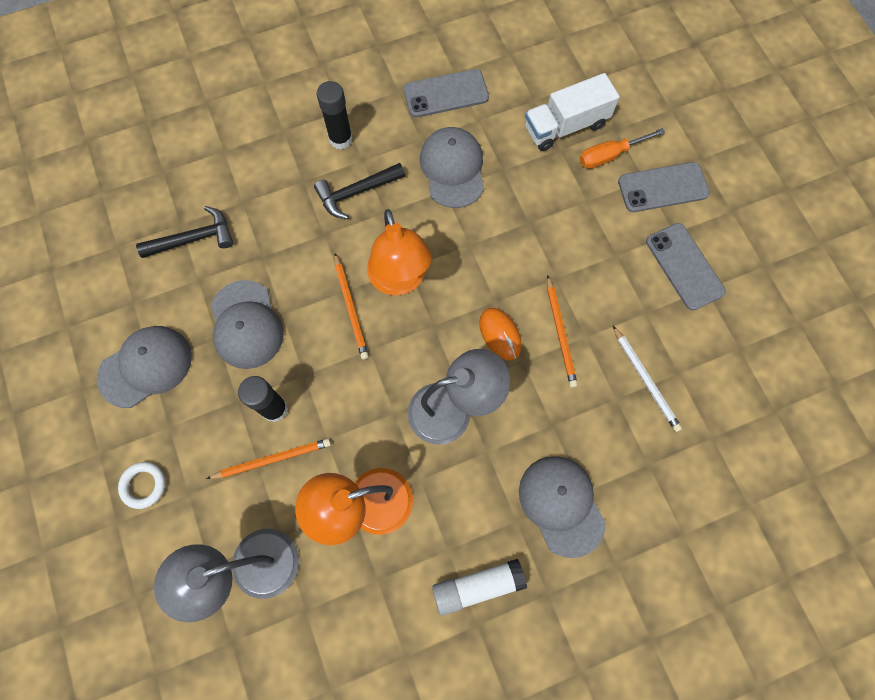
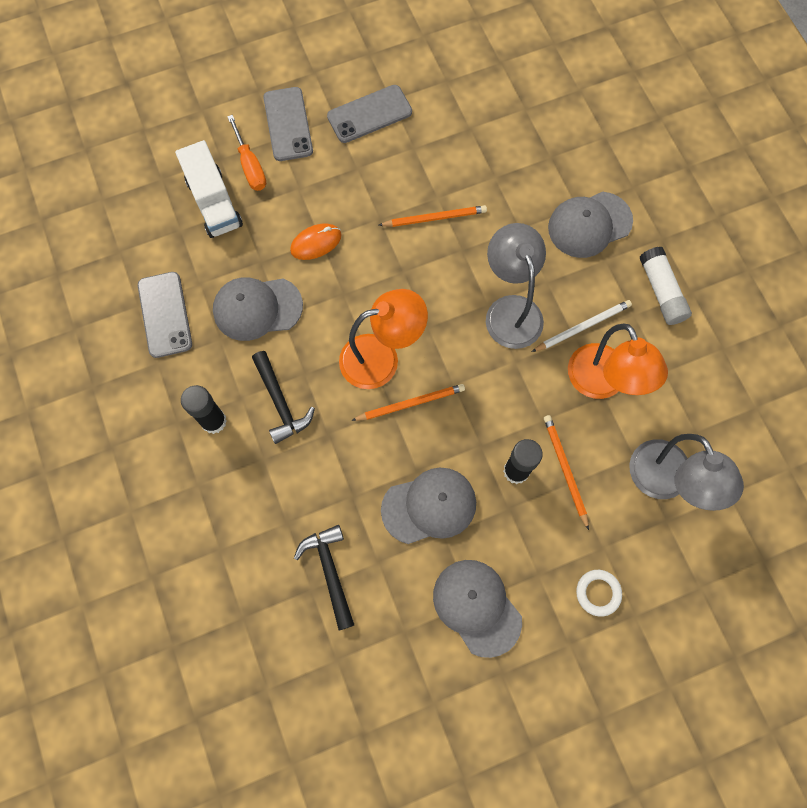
camera: 90 degrees left, 0 degrees up
(500, 334) = (436, 268): orange mouse -> orange mouse (316, 243)
(645, 379) = (477, 153): white pencil -> white pencil (582, 327)

